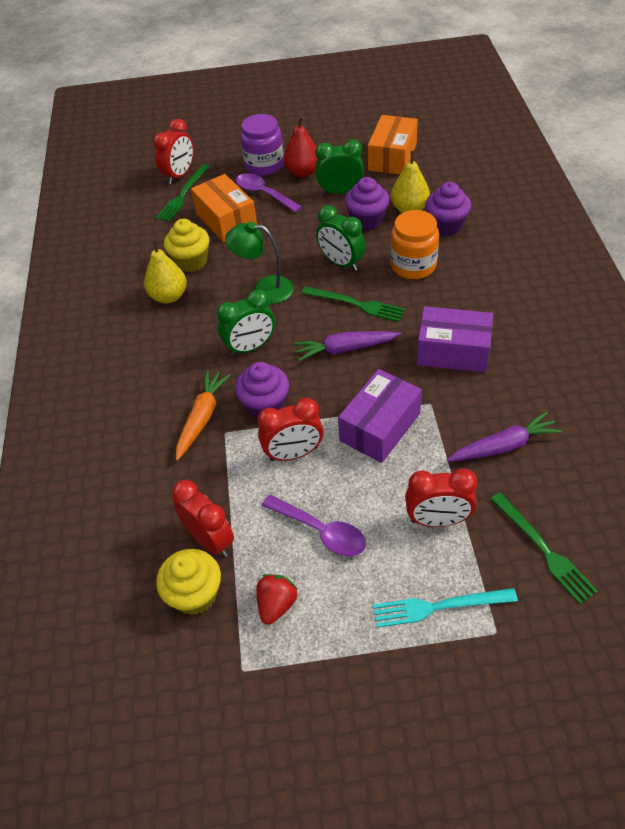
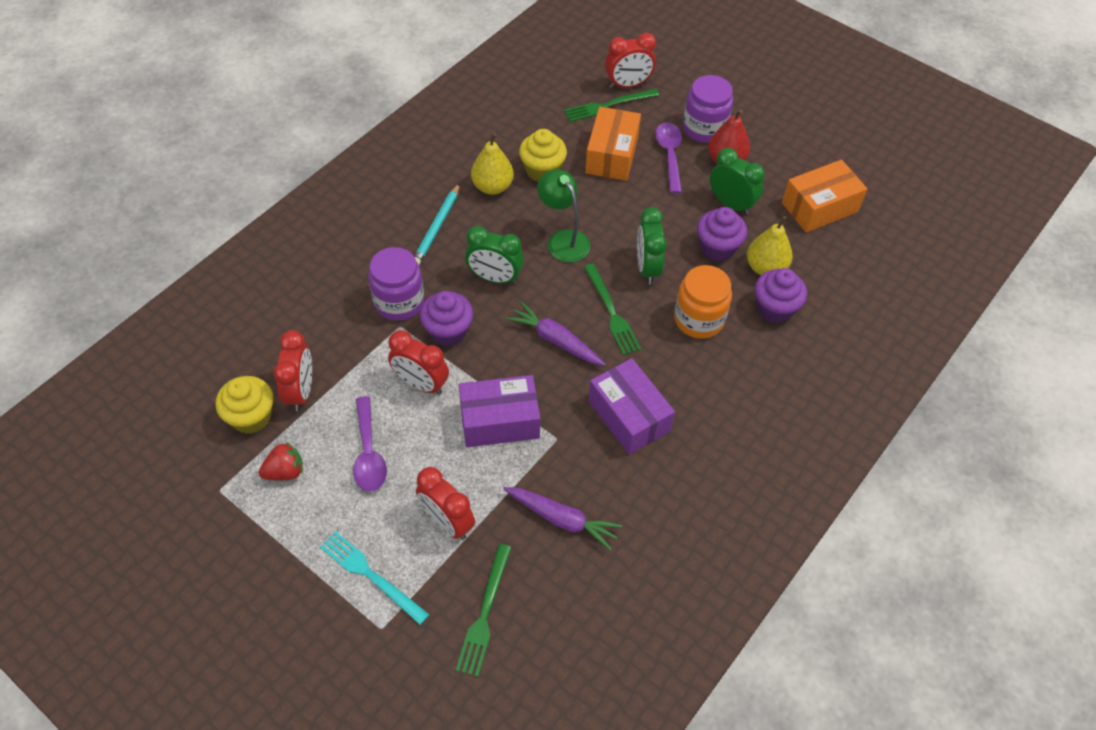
camera: 40 degrees right, 5 degrees up
(163, 351) = (437, 227): none -> turquoise pencil
(202, 418) = (399, 302): orange carrot -> purple jar

